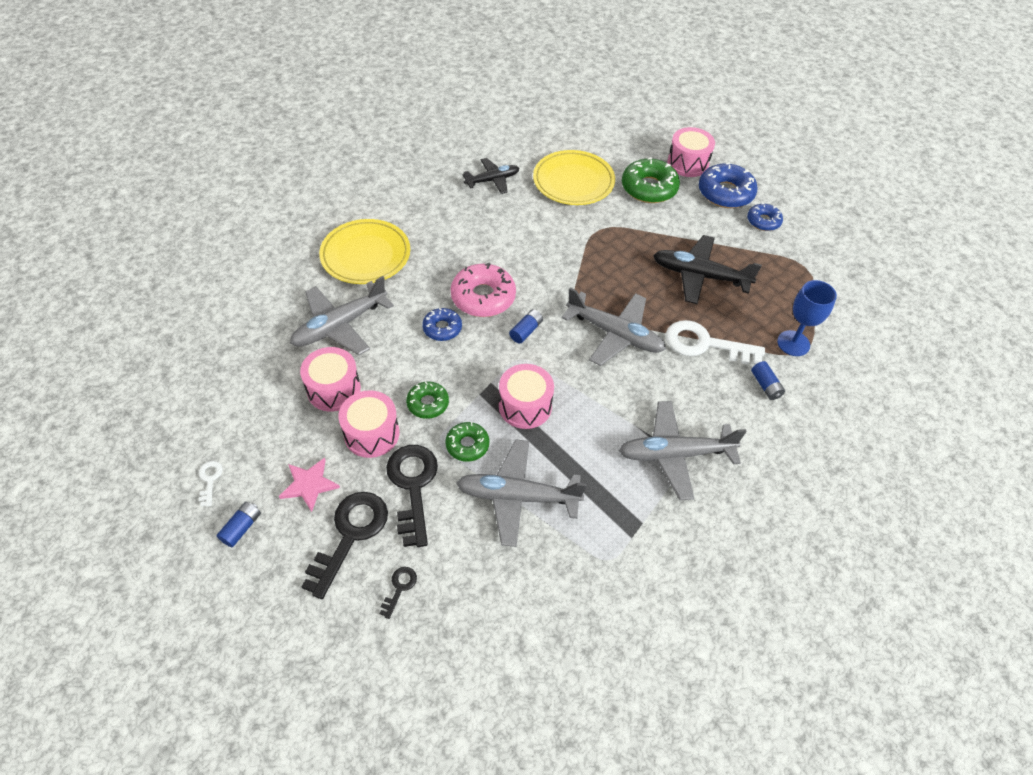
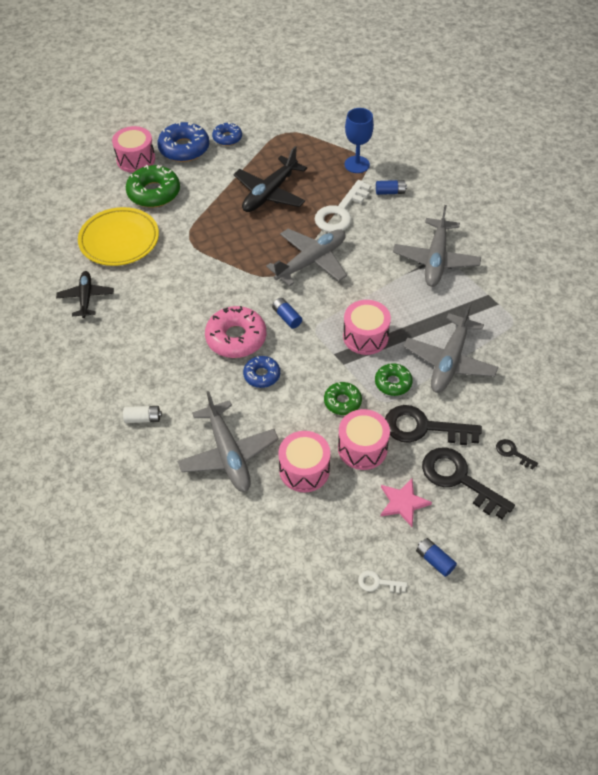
camera: 70 degrees left, 0 degrees up
(366, 255) = (143, 418): yellow plate -> white battery

